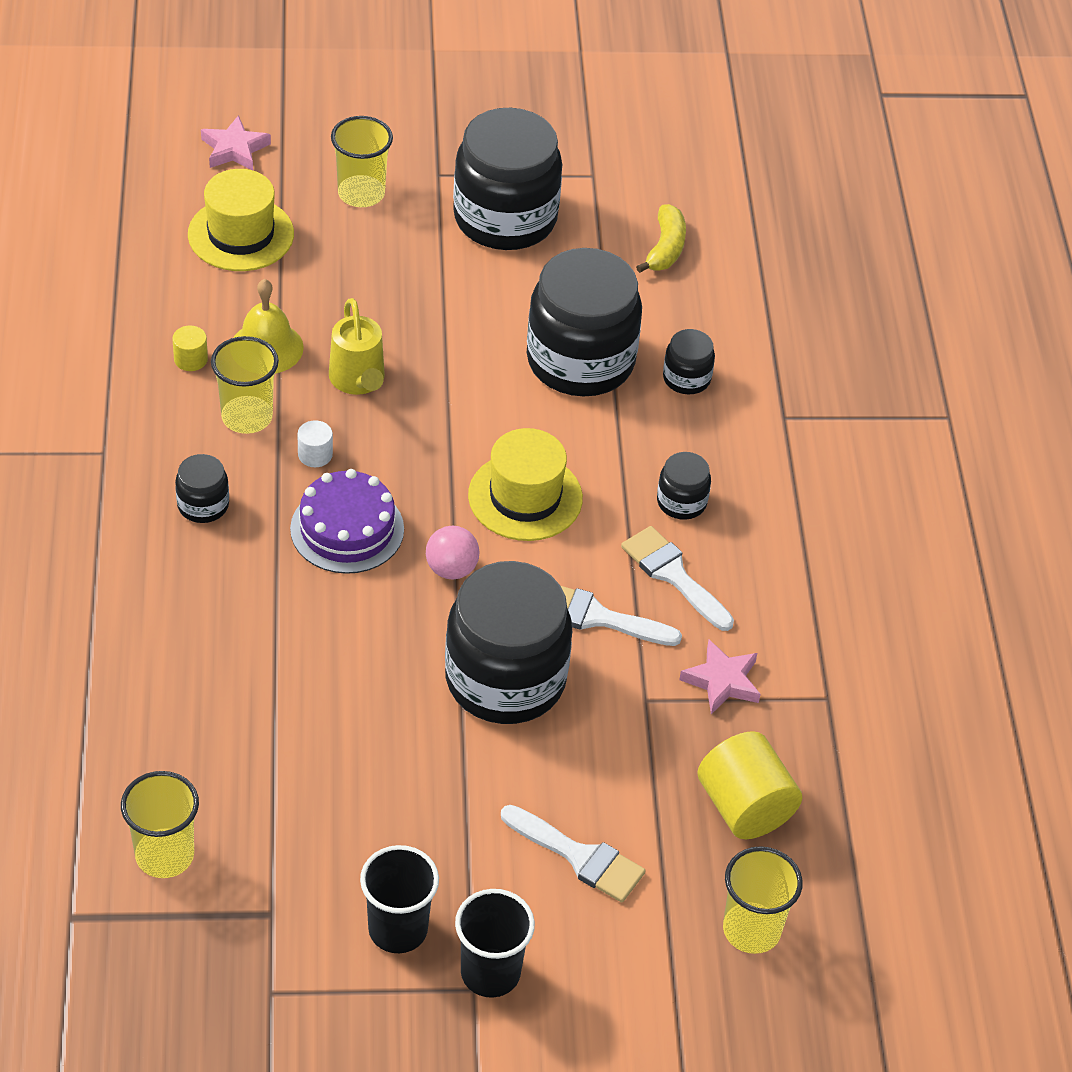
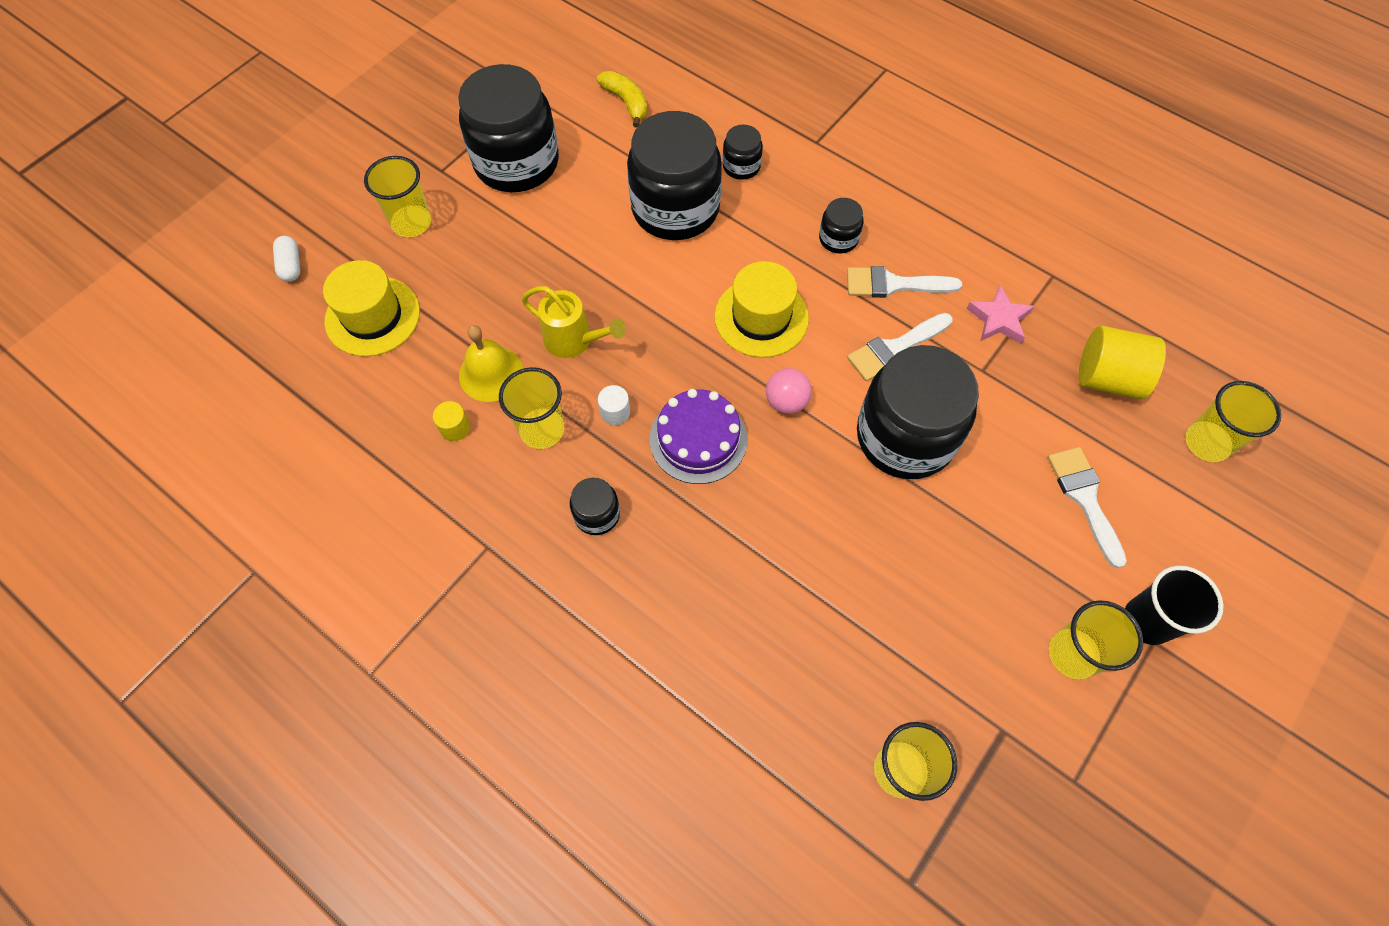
camera: 45 degrees left, 15 degrees up
(234, 149) = (291, 265): pink star -> white capsule
(398, 929) = (1072, 654): black cup -> yellow cup
(579, 857) = (1084, 498): white brush -> white brush turned 90 degrees counterclockwise

